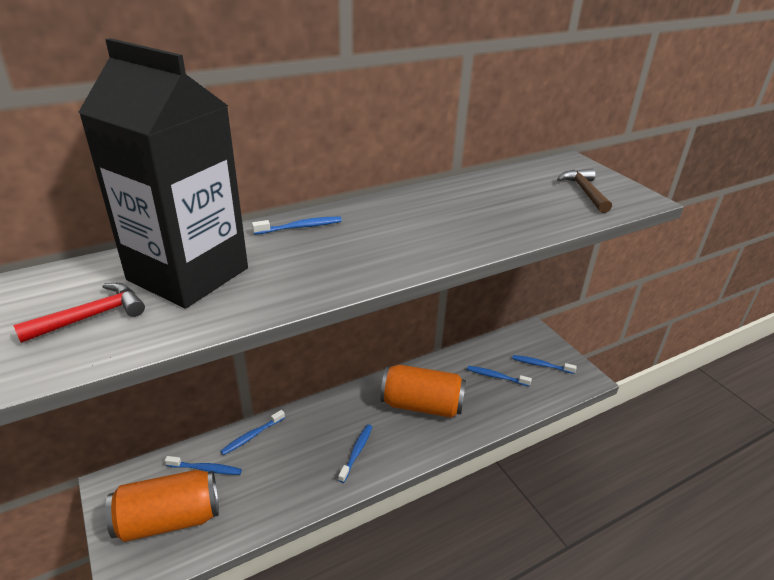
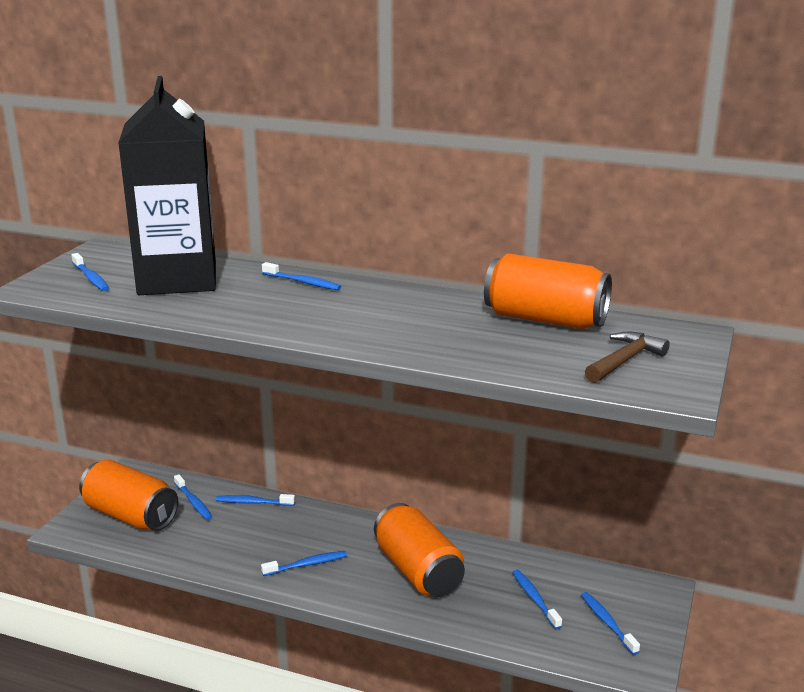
camera: 50 degrees right, 10 degrees down
(91, 316) = (91, 278): red hammer -> blue toothbrush
(497, 184) = (545, 319): none -> orange can

